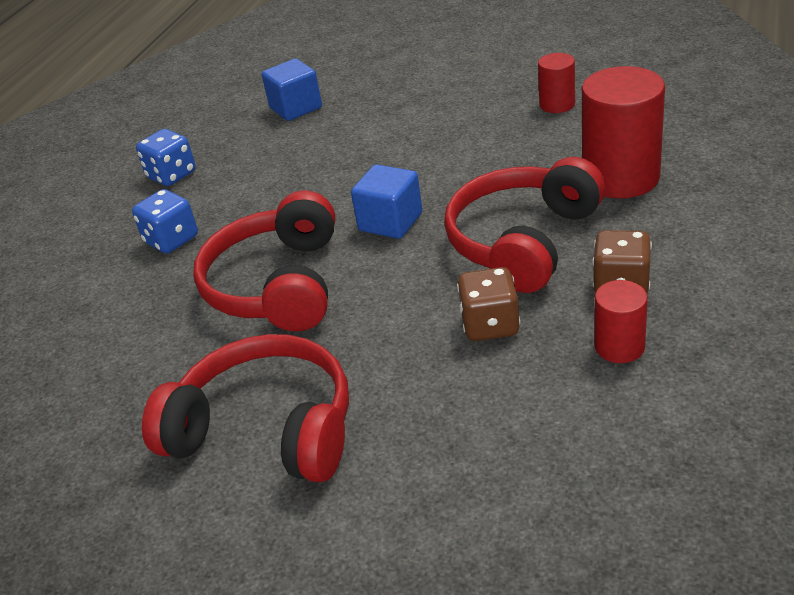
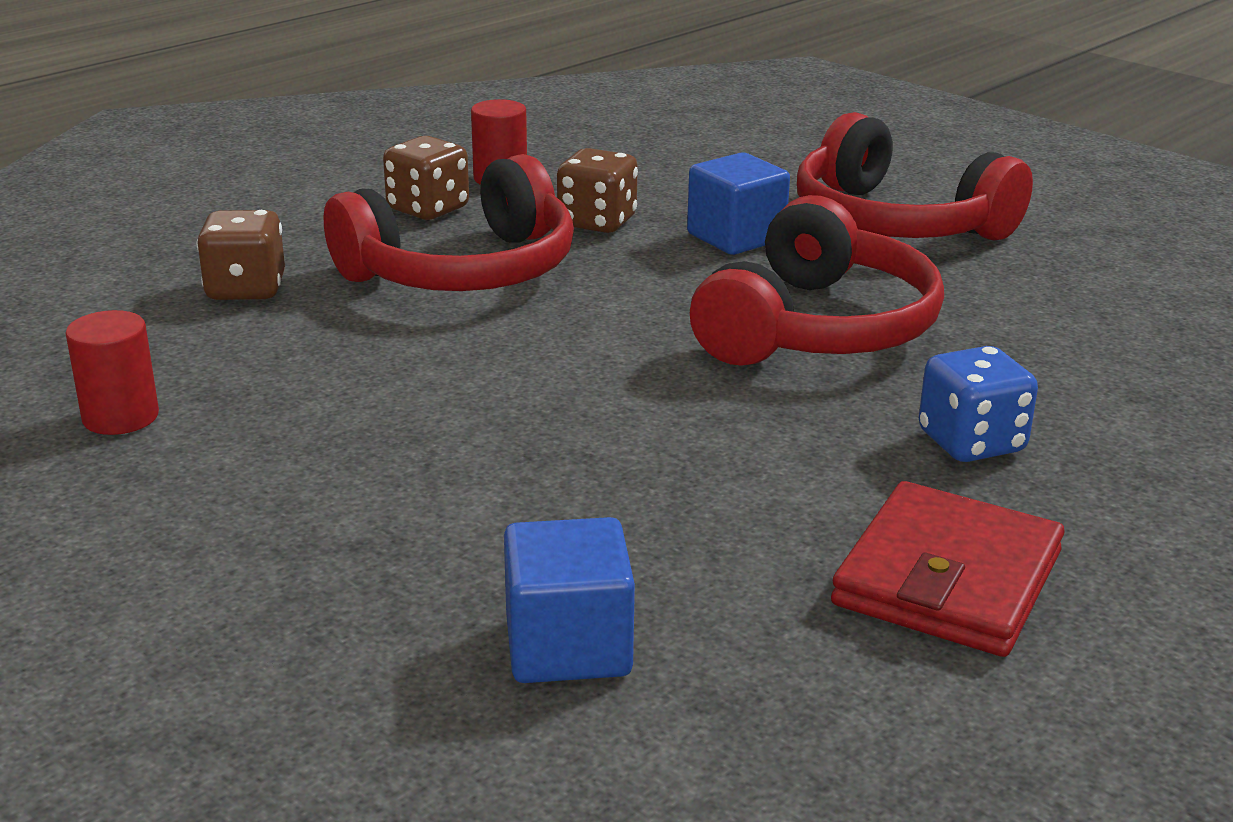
camera: 160 degrees left, 10 degrees down
(172, 175) = (948, 579): blue dice -> red wallet
(390, 222) = (599, 345): blue cube -> blue cube (736, 237)
(620, 178) = (246, 289): red cylinder -> brown dice

